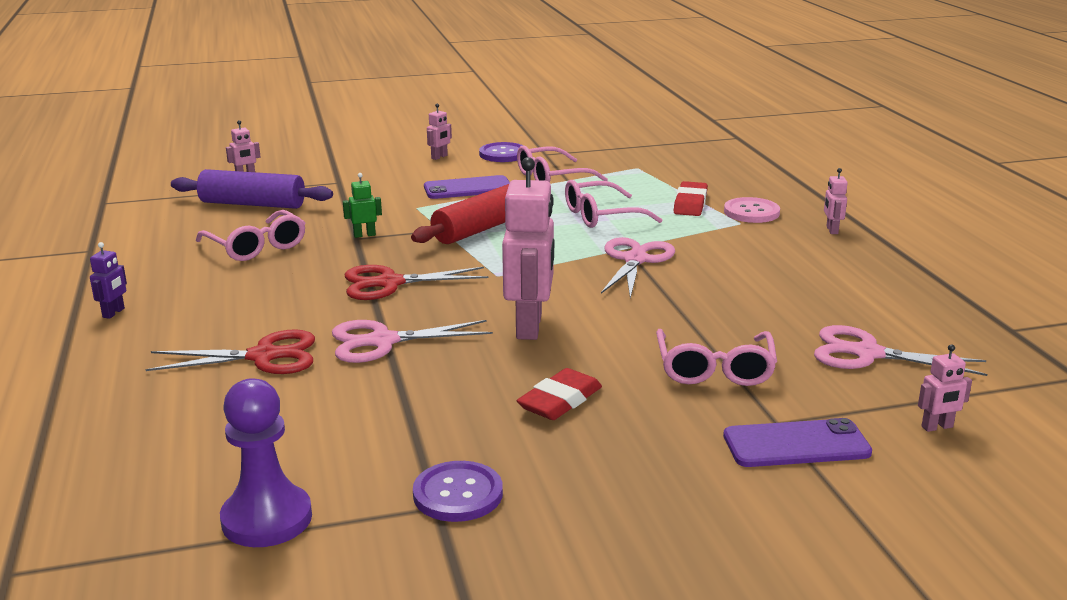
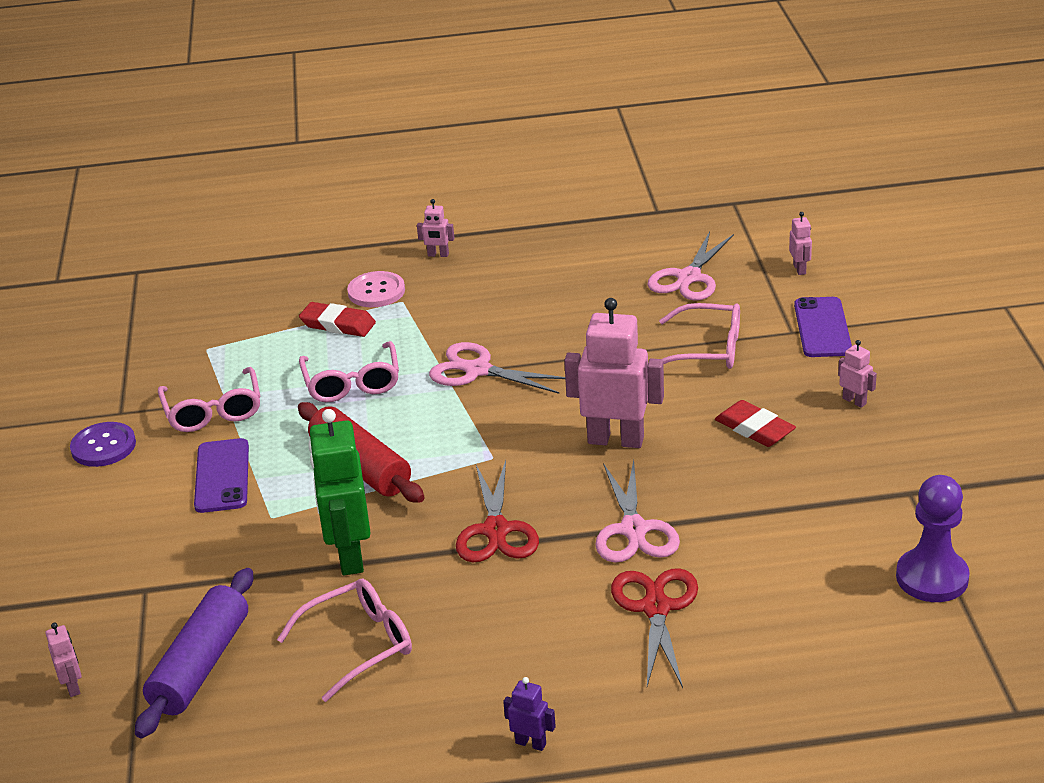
camera: 80 degrees left, 10 degrees up
(364, 235) = (349, 556): green robot -> green robot, size x2.25
(439, 157) = (86, 500): pink robot -> pink robot (854, 401)
(458, 494) = (892, 482): purple button -> none

